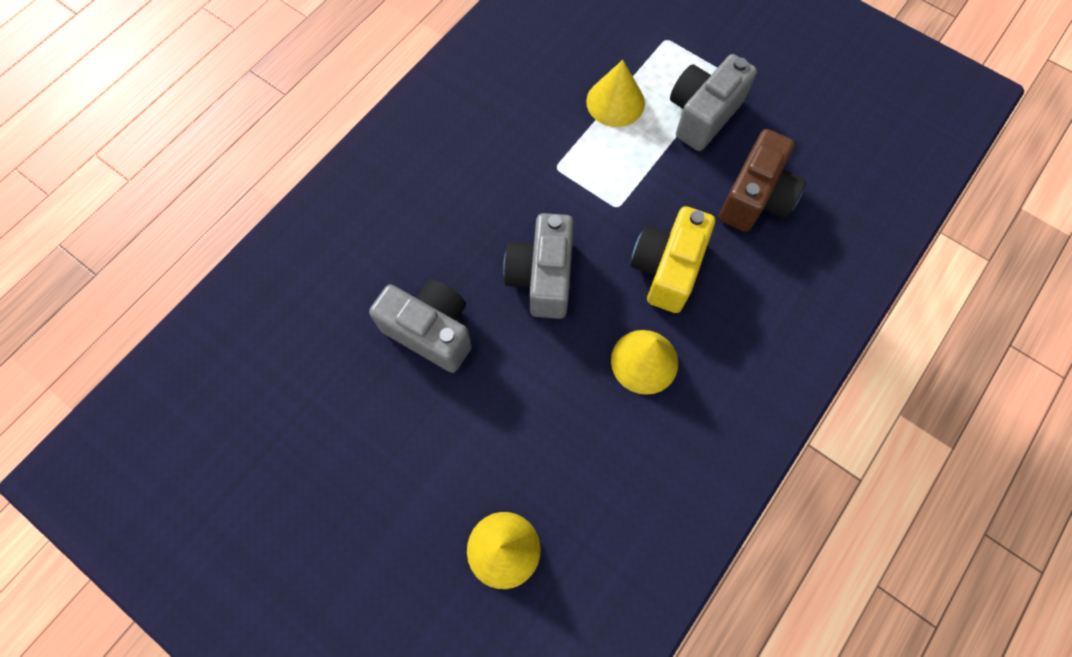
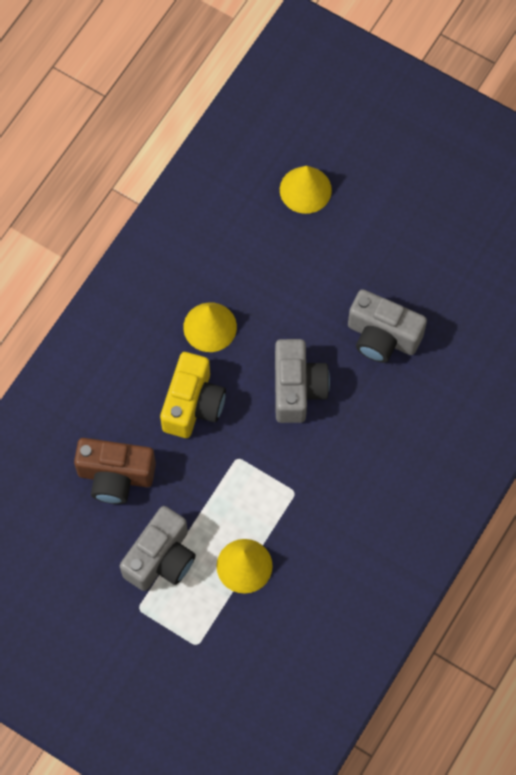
camera: 175 degrees right, 0 degrees up
(755, 198) = (115, 476): brown camera -> brown camera turned 105 degrees counterclockwise

